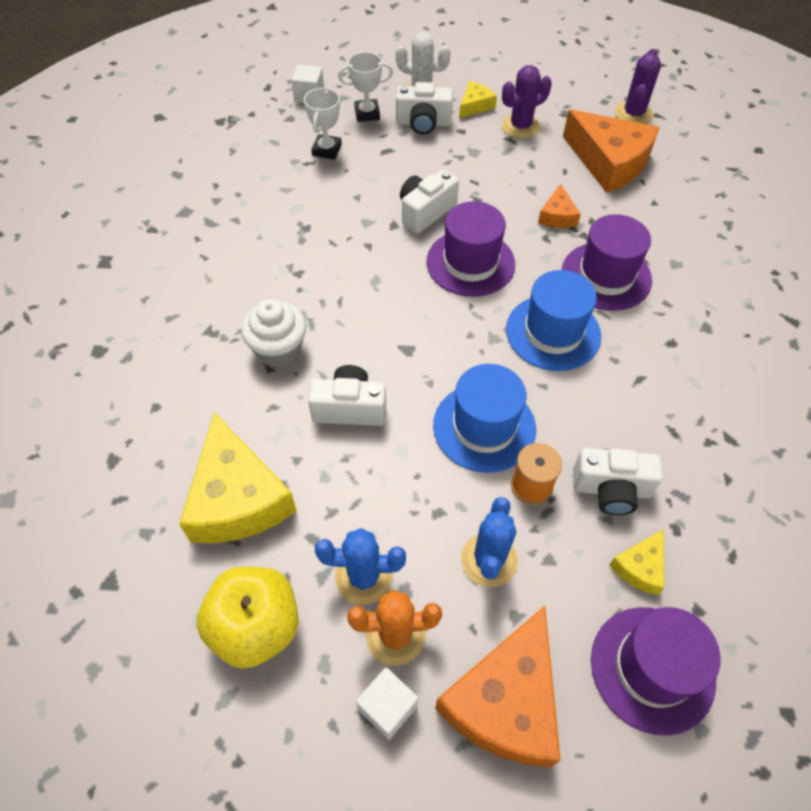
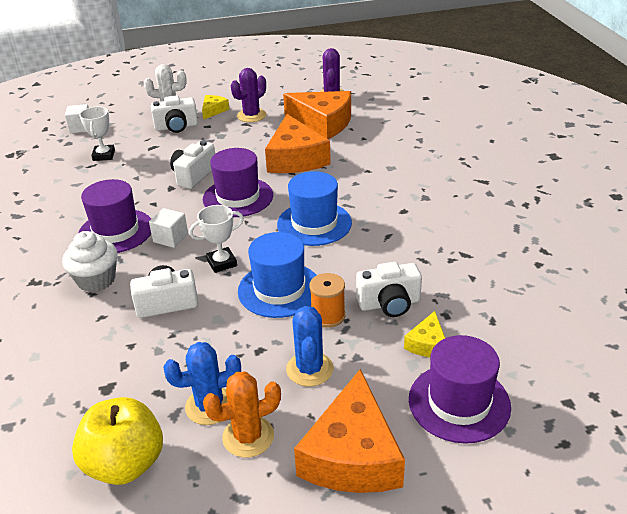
camera: 15 degrees left, 20 degrees down
(237, 498) = (86, 382): yellow cheese -> none
(367, 113) = (130, 129): white trophy -> white trophy (222, 263)
(387, 707) = (256, 486): white cube -> white cube (170, 238)
(557, 216) = (295, 158): orange cheese -> orange cheese, size x2.10
(606, 276) = (343, 184): purple hat -> purple hat (116, 231)

